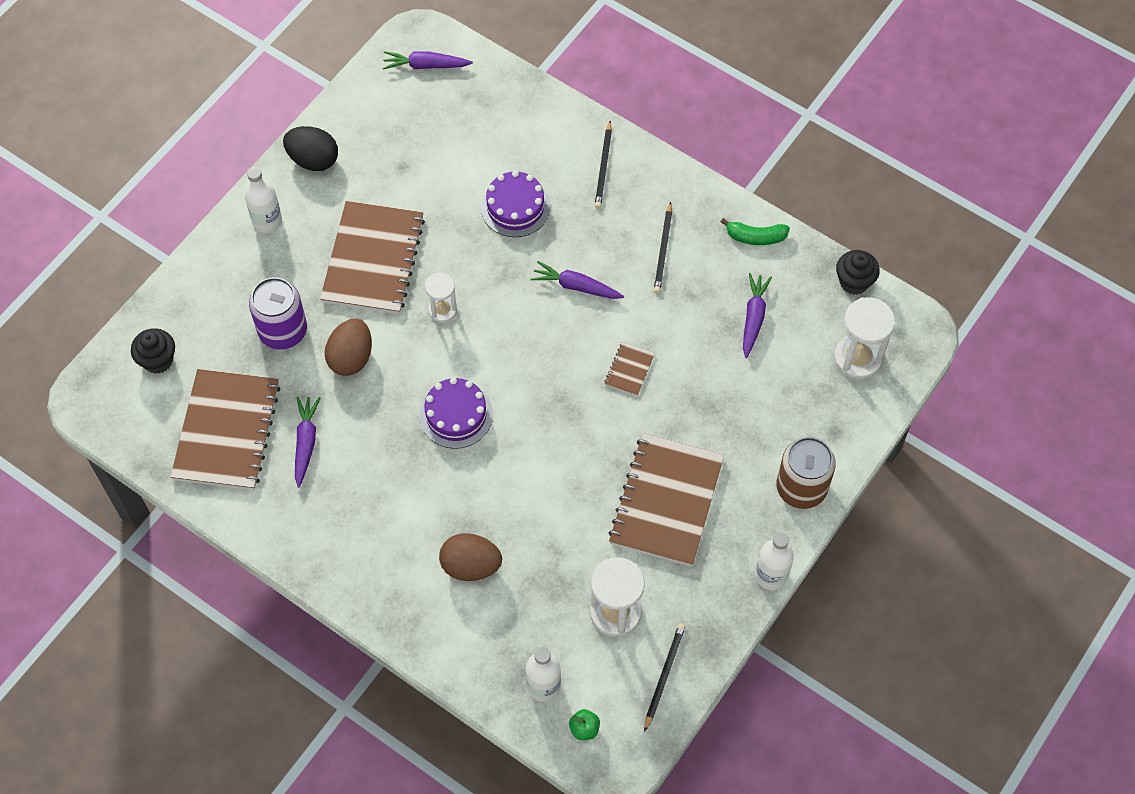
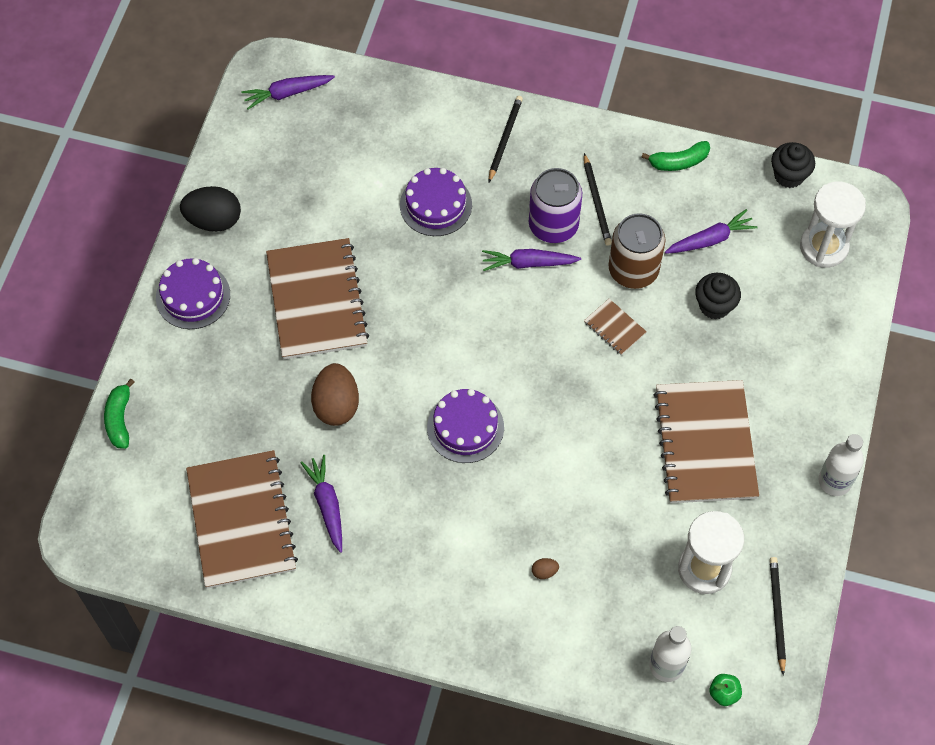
camera: 20 degrees left, 0 degrees up
(158, 360) = (139, 472): black cupcake -> black cupcake (714, 306)
(160, 309) = (119, 419): none -> green banana
(267, 221) = (193, 296): white bottle -> purple cake
(283, 331) = (256, 401): purple can -> purple can (553, 225)
(442, 310) = (407, 328): white hourglass -> none
(471, 566) = (544, 572): brown egg -> brown egg, size x0.42
(603, 167) = (504, 139): black pencil -> black pencil turned 150 degrees counterclockwise
(629, 370) = (614, 328): brown notebook -> brown notebook turned 45 degrees counterclockwise
(753, 317) = (710, 239): purple carrot -> purple carrot turned 75 degrees clockwise
(801, 488) = (826, 387): brown can -> brown can (633, 270)

